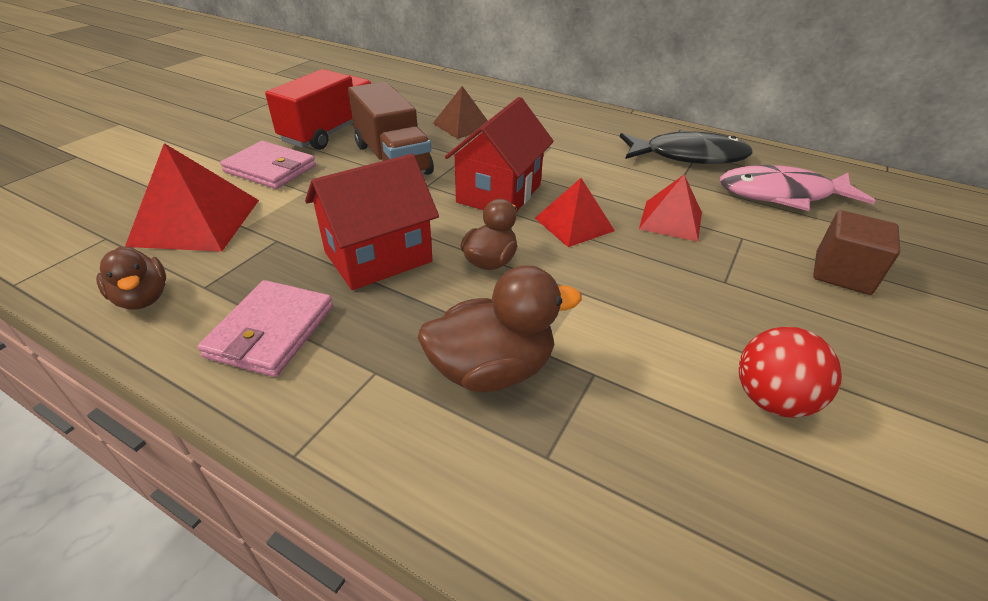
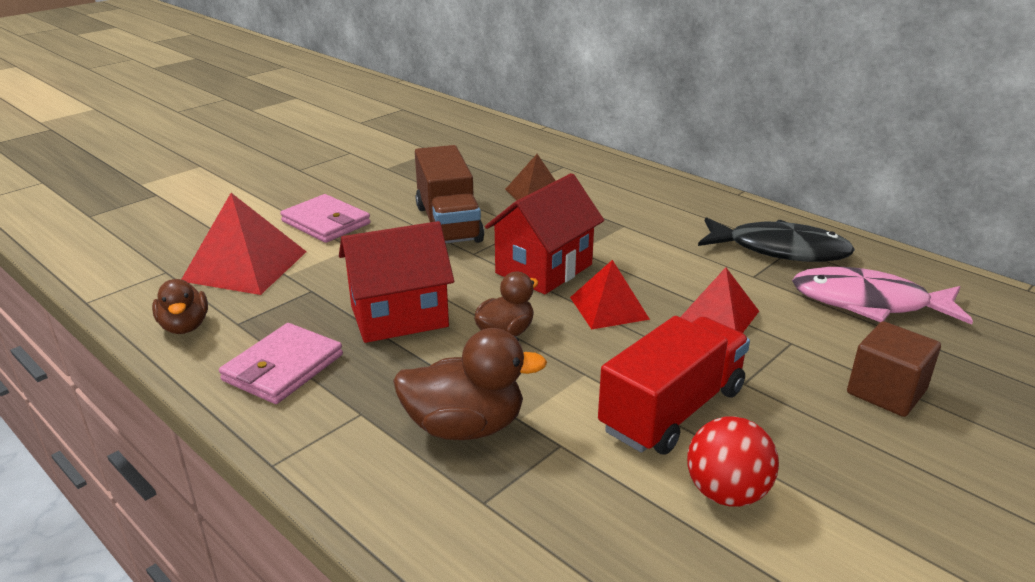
camera: 15 degrees right, 10 degrees down
(331, 131) = (396, 190): red truck -> red truck (672, 410)

